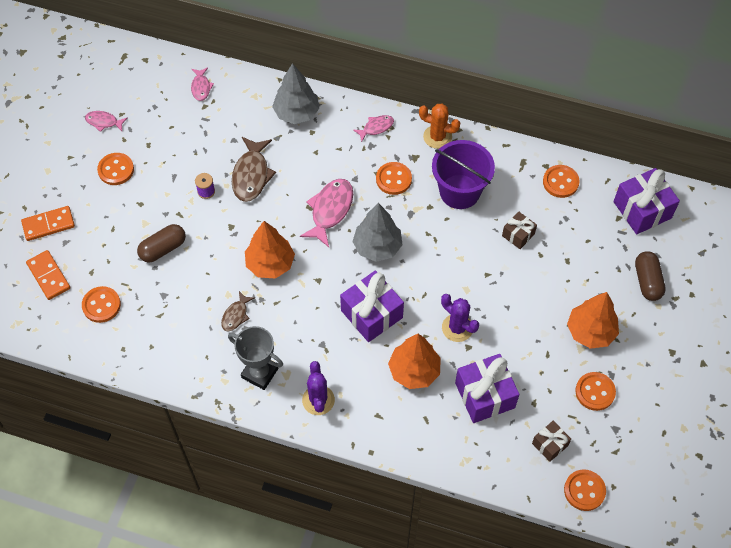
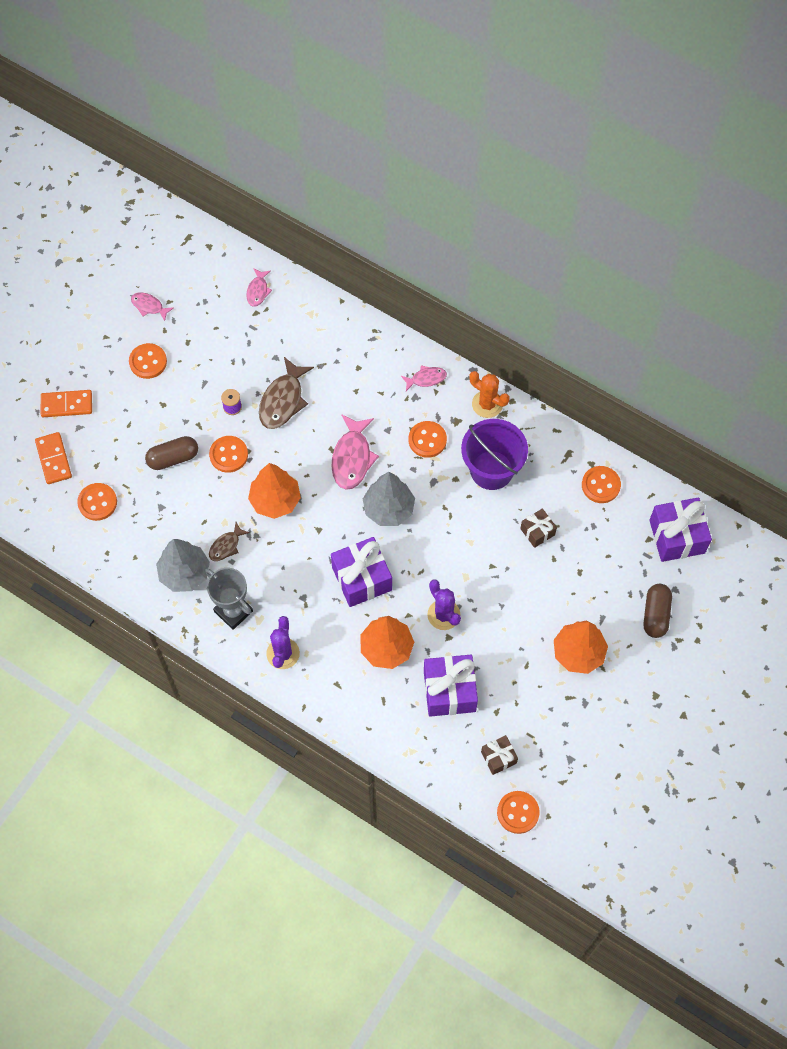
camera: 15 degrees right, 5 degrees up
(296, 113) = (348, 342): grey tree -> grey tree (185, 573)
(330, 210) = (352, 458): pink fish -> pink fish turned 150 degrees clockwise
(595, 392) = (562, 716): orange button -> orange button (228, 455)

